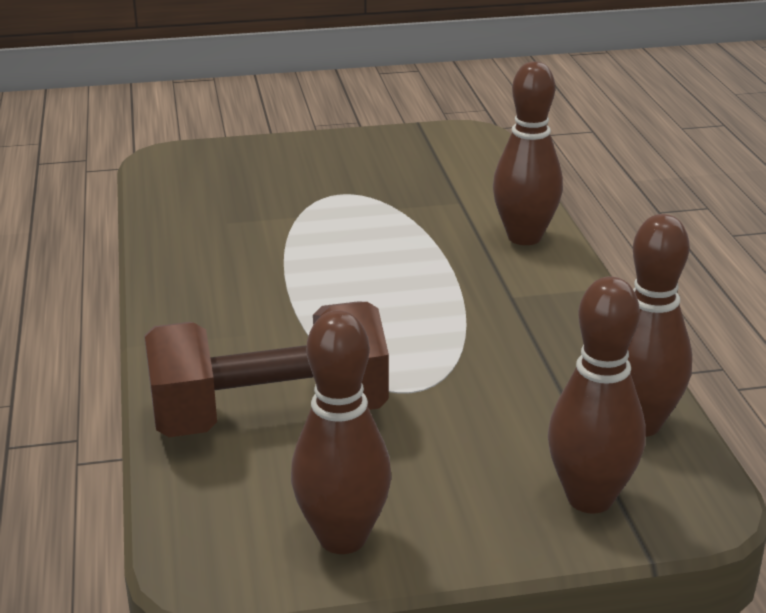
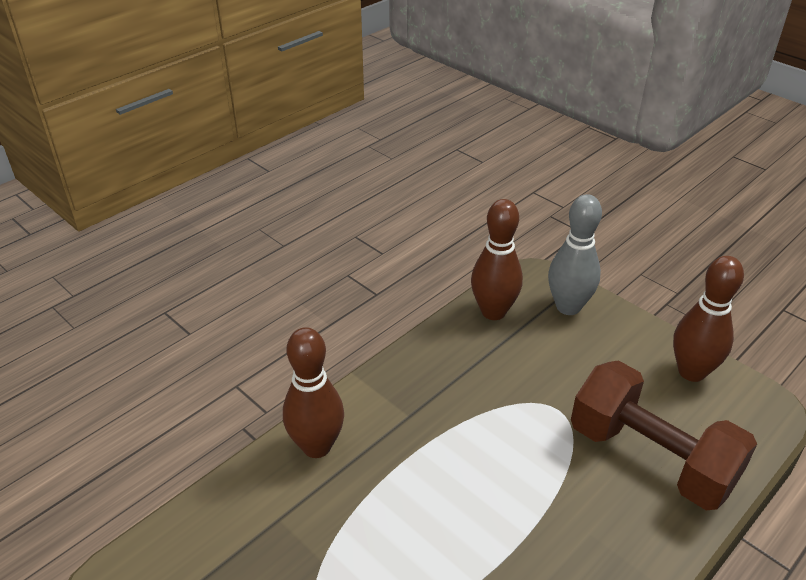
camera: 125 degrees left, 10 degrees up
(590, 498) = (568, 307): brown bowling pin -> grey bowling pin

